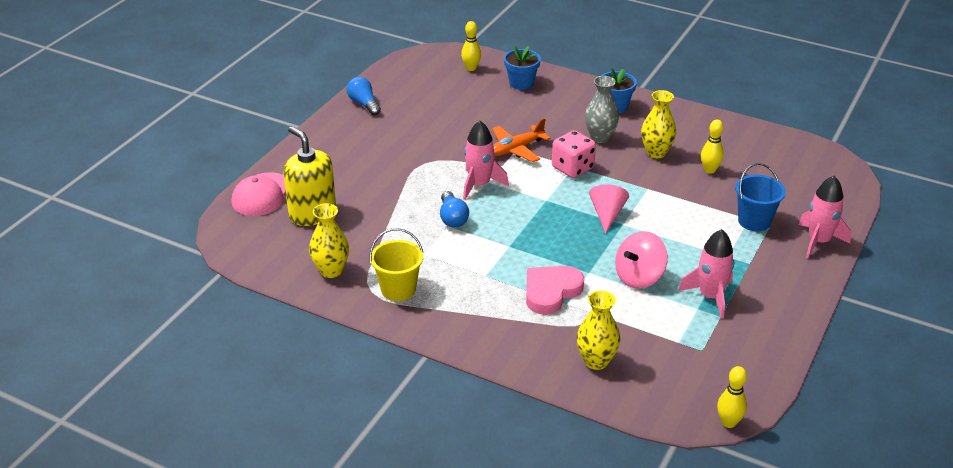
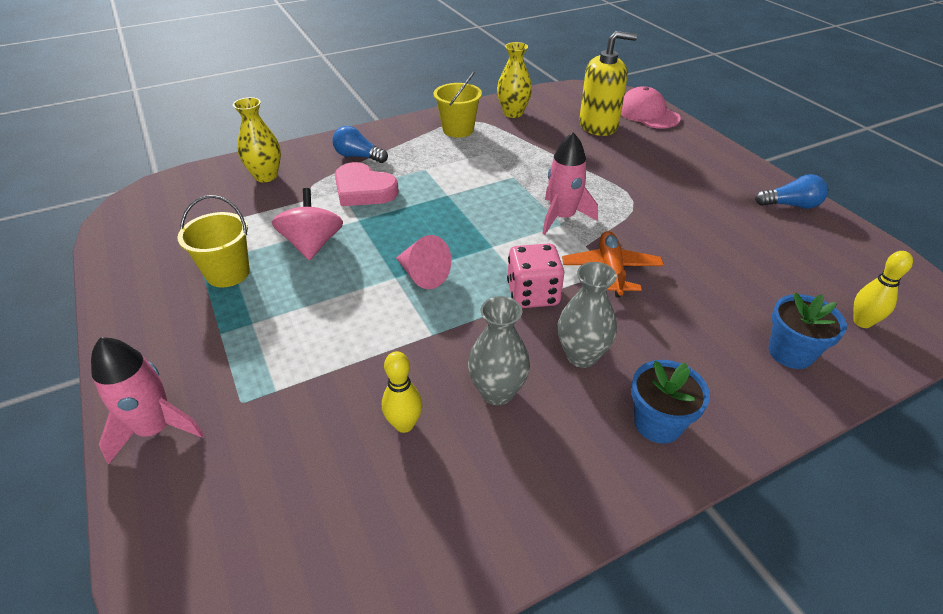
camera: 125 degrees right, 5 degrees up
(452, 218) = (522, 183): blue light bulb -> blue light bulb (358, 156)
(551, 292) = (363, 190): pink heart -> pink heart turned 135 degrees clockwise
(656, 152) = (497, 392): yellow vase -> grey vase
(710, 296) = (228, 273): pink rocket -> yellow bucket
(728, 422) = (121, 202): yellow bowling pin -> none
(754, 221) = (266, 392): blue bucket -> none

